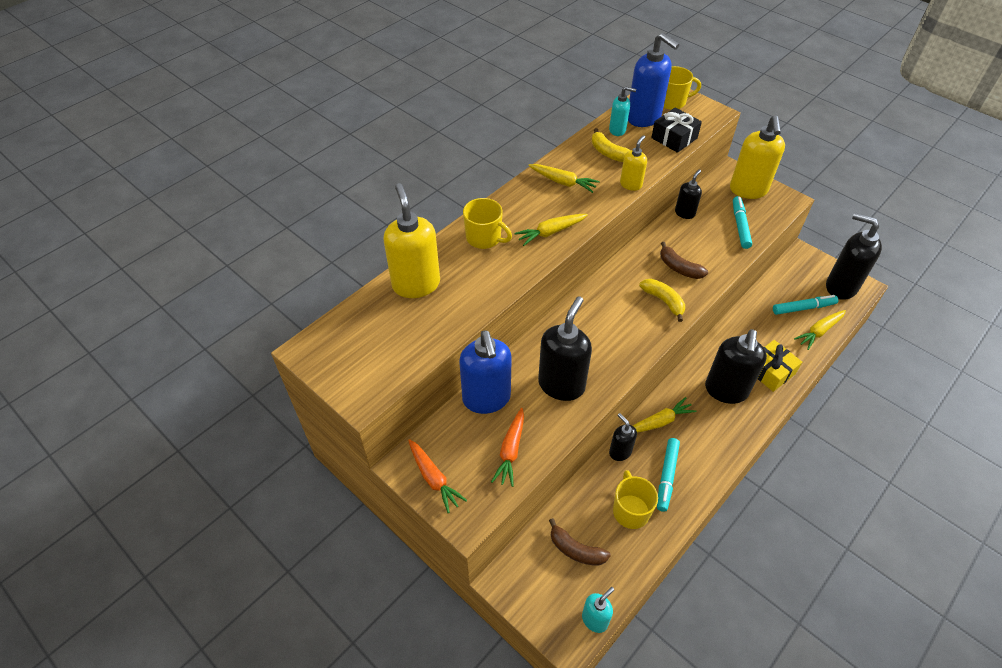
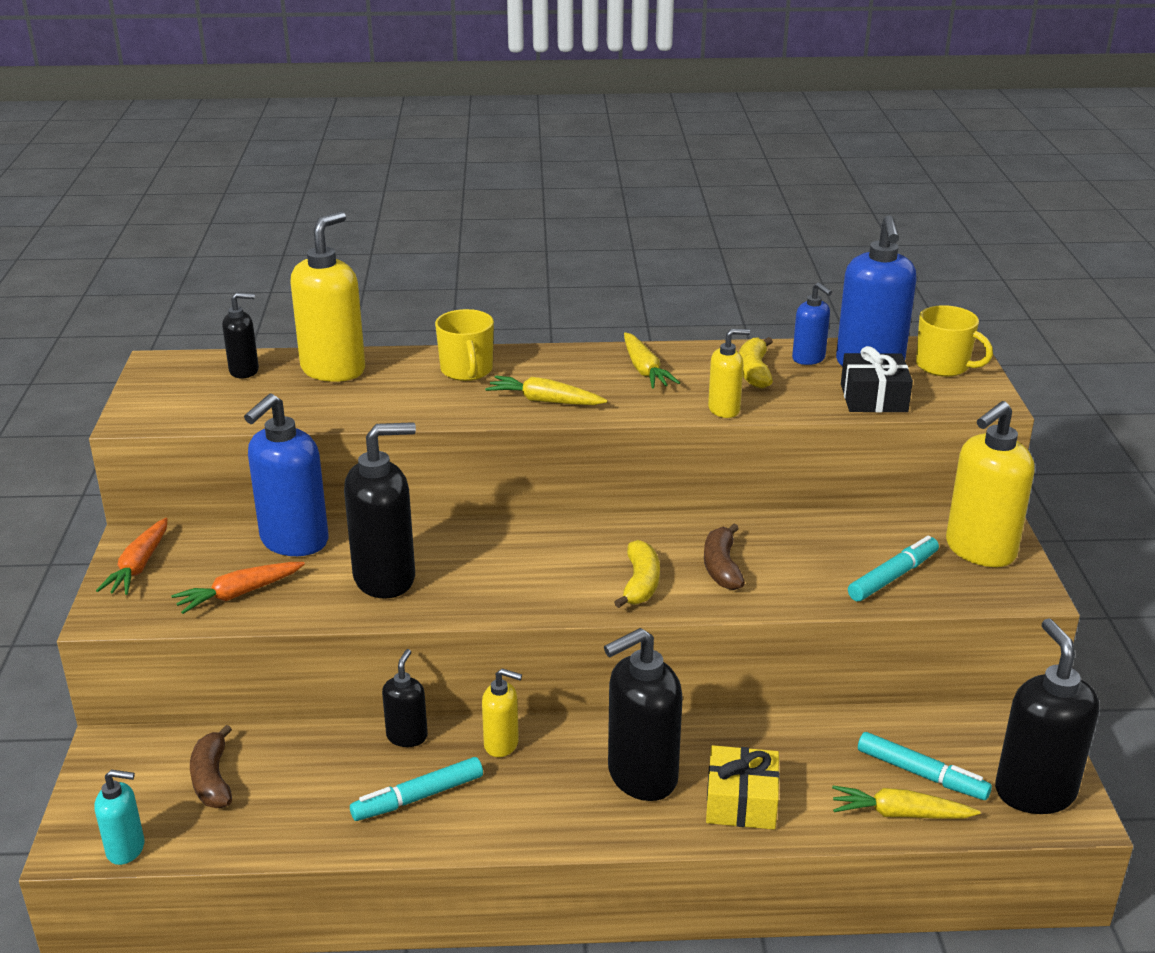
camera: 45 degrees right, 20 degrees down
(617, 130) = (809, 359): turquoise soap dispenser -> blue soap dispenser
(630, 510) = (324, 794): yellow mug -> none
(659, 422) = (502, 744): yellow carrot -> yellow soap dispenser
(685, 213) = (833, 523): black soap dispenser -> black soap dispenser (244, 371)

